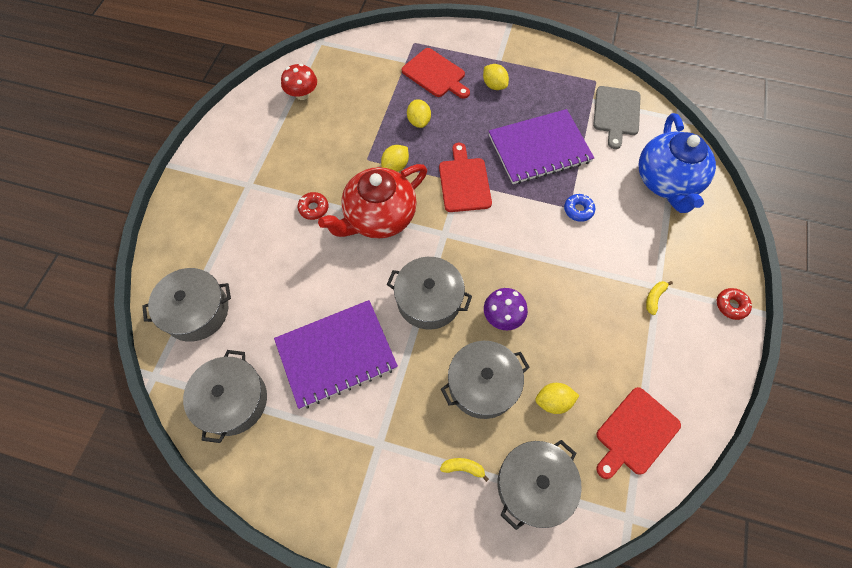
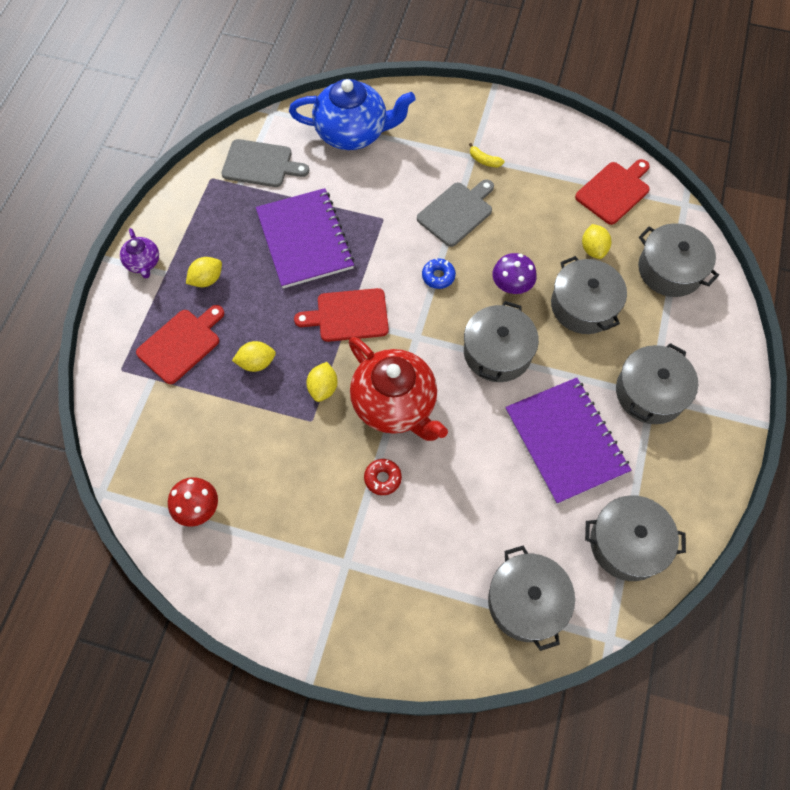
camera: 90 degrees left, 0 degrees up
(383, 442) = (650, 393): none -> grey pot
(395, 166) = (323, 388): yellow lemon -> yellow lemon turned 60 degrees clockwise
(463, 468) = (663, 324): yellow banana -> none
(507, 46) = (143, 263): none -> purple teapot
(578, 210) = (386, 211): blue donut -> blue donut (438, 276)
(584, 270) = (457, 212): none -> grey cutting board
(635, 433) = (614, 191): red cutting board -> red cutting board turned 90 degrees counterclockwise
(731, 305) = (489, 105): red donut -> none

